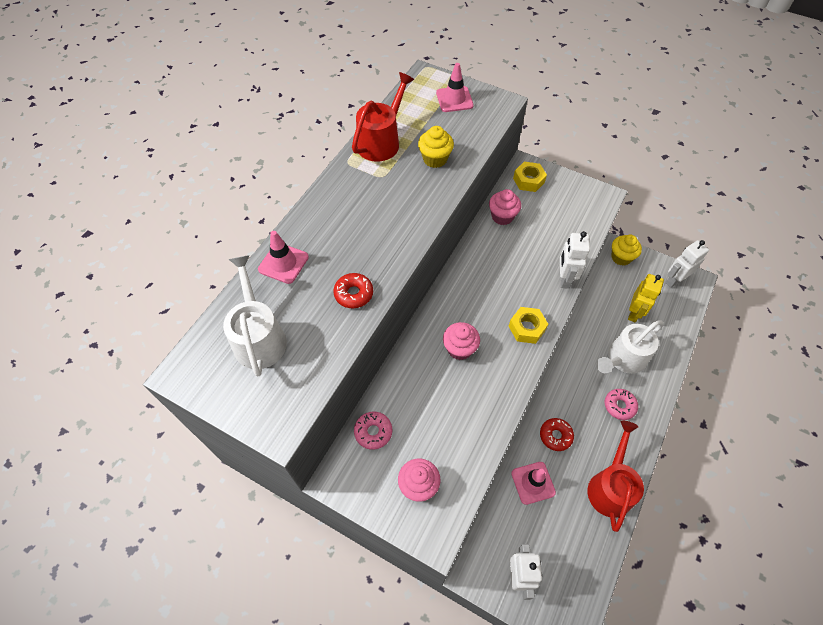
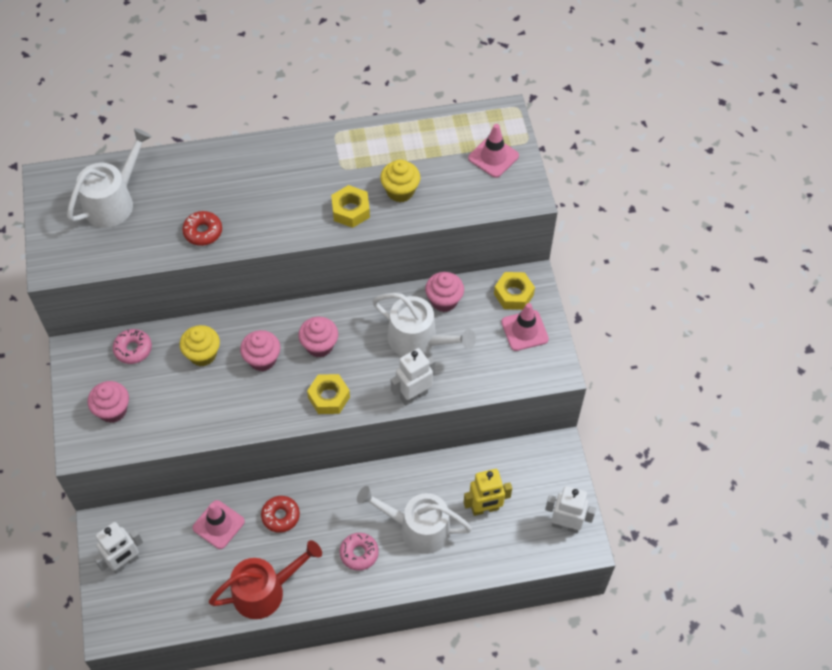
camera: 50 degrees right, 0 degrees up
(283, 263) = (192, 167): pink traffic cone -> pink traffic cone (524, 330)
(381, 141) = (384, 139): red watering can -> none
(424, 194) = (350, 210): none -> yellow nut
(478, 306) = (319, 345): none -> pink cupcake
(522, 248) = (419, 340): none -> white watering can
(621, 257) = (550, 457): yellow cupcake -> yellow cupcake (202, 354)

